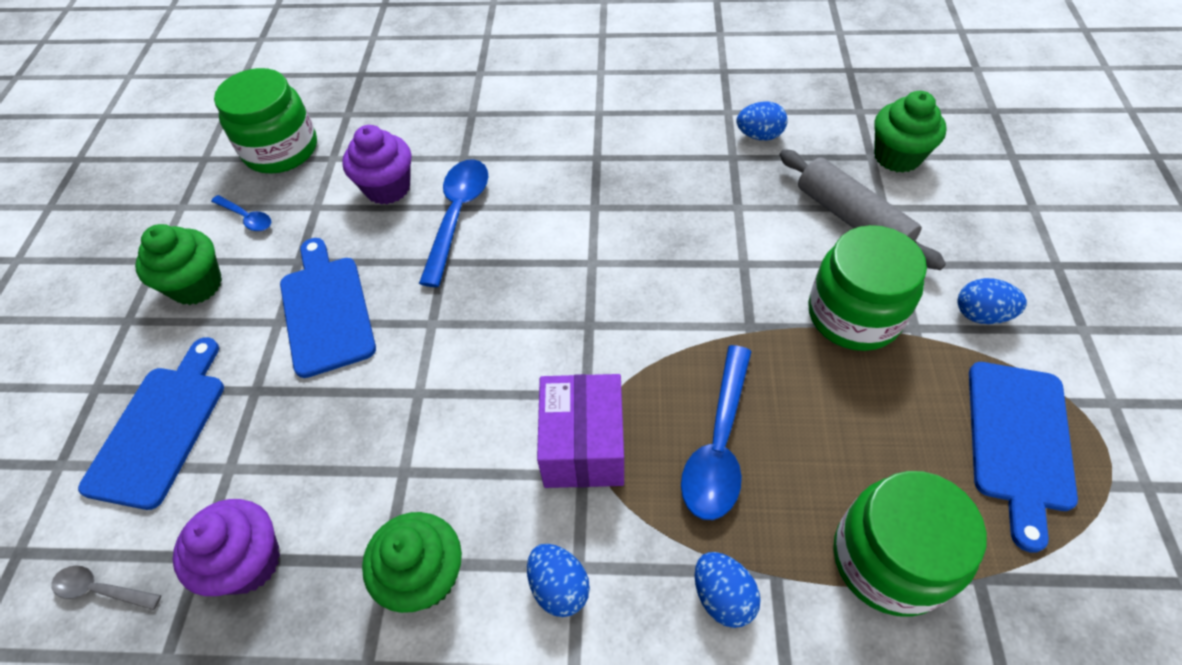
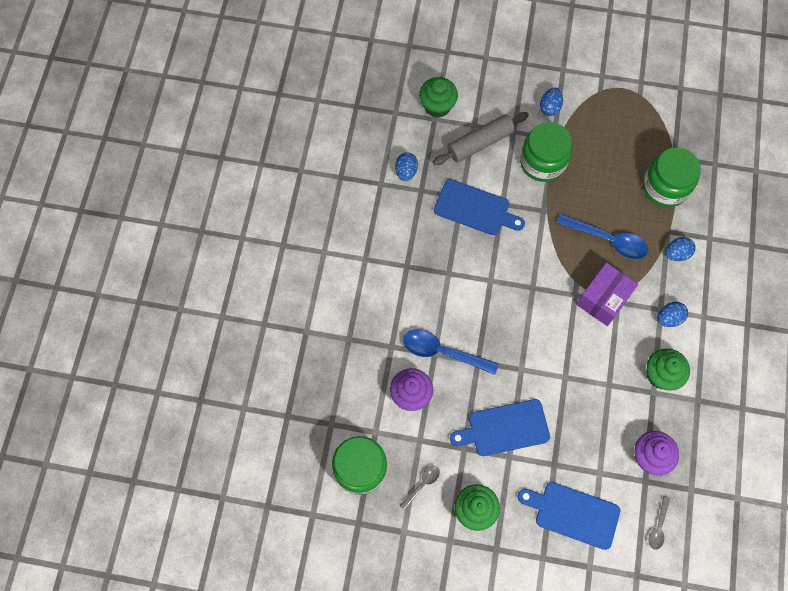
camera: 85 degrees left, 15 degrees up
(247, 218) = (422, 485): blue spoon -> grey spoon
(583, 445) = (603, 299): purple box -> purple box turned 60 degrees counterclockwise
(1018, 441) = (617, 119): blue cutting board -> blue cutting board (475, 209)

